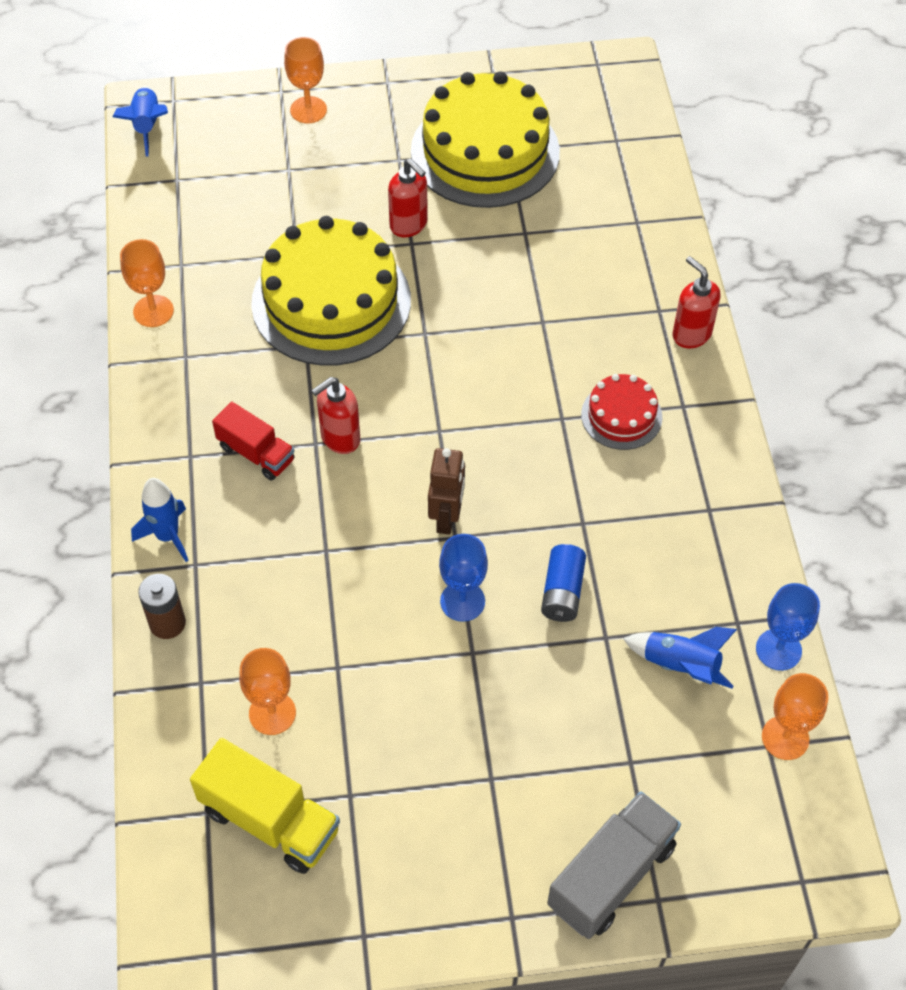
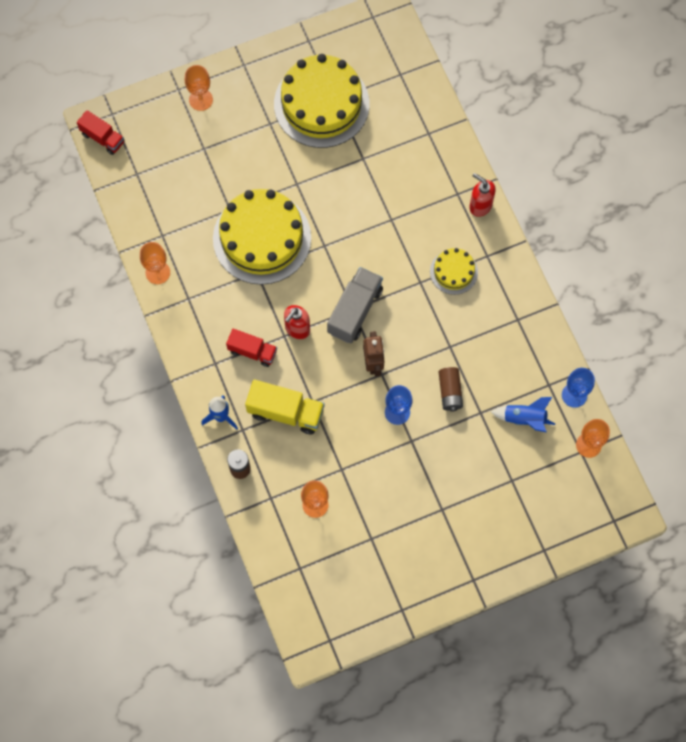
camera: 15 degrees left, 15 degrees up
(147, 126) = (102, 138): blue rocket -> red truck
(270, 820) = (334, 563): yellow truck -> yellow truck (286, 412)
(409, 225) = (291, 171): red soap dispenser -> none
(562, 592) = (450, 392): blue battery -> brown battery
(611, 876) = (517, 544): grey truck -> grey truck (355, 311)
(621, 416) = (453, 272): red cake -> yellow cake

